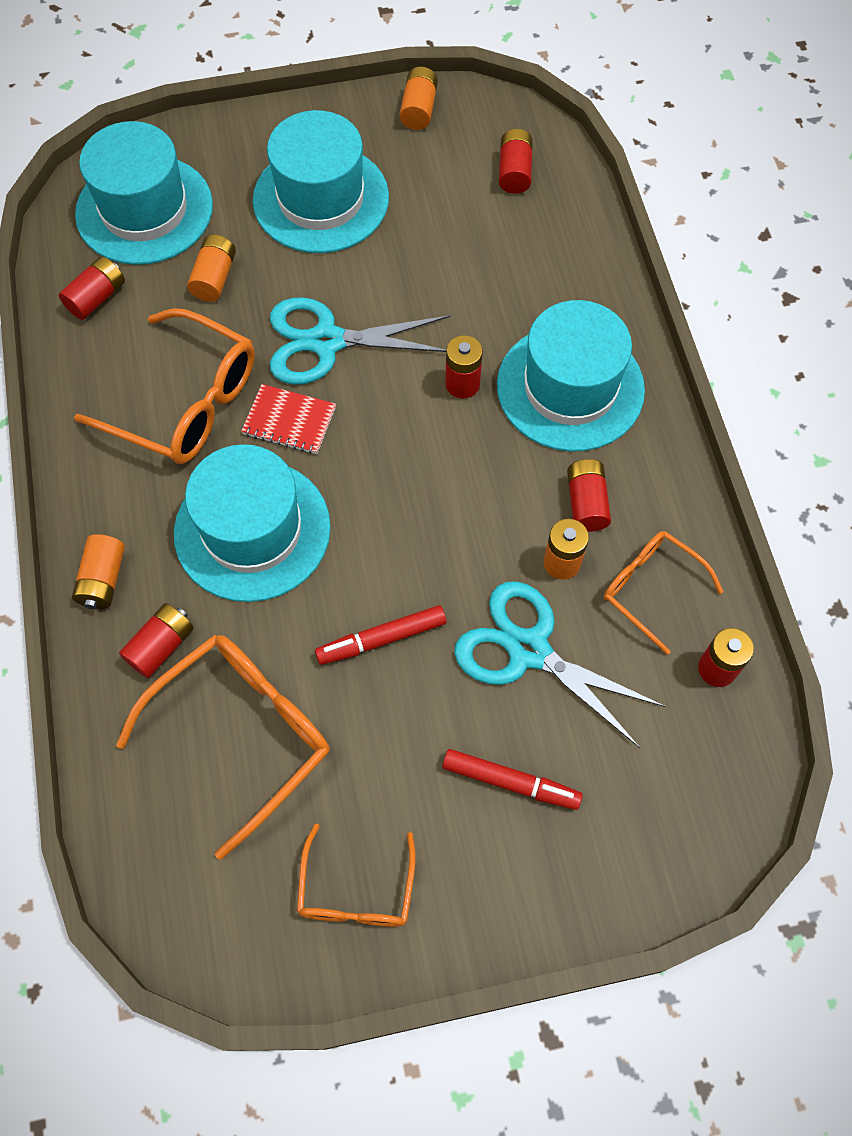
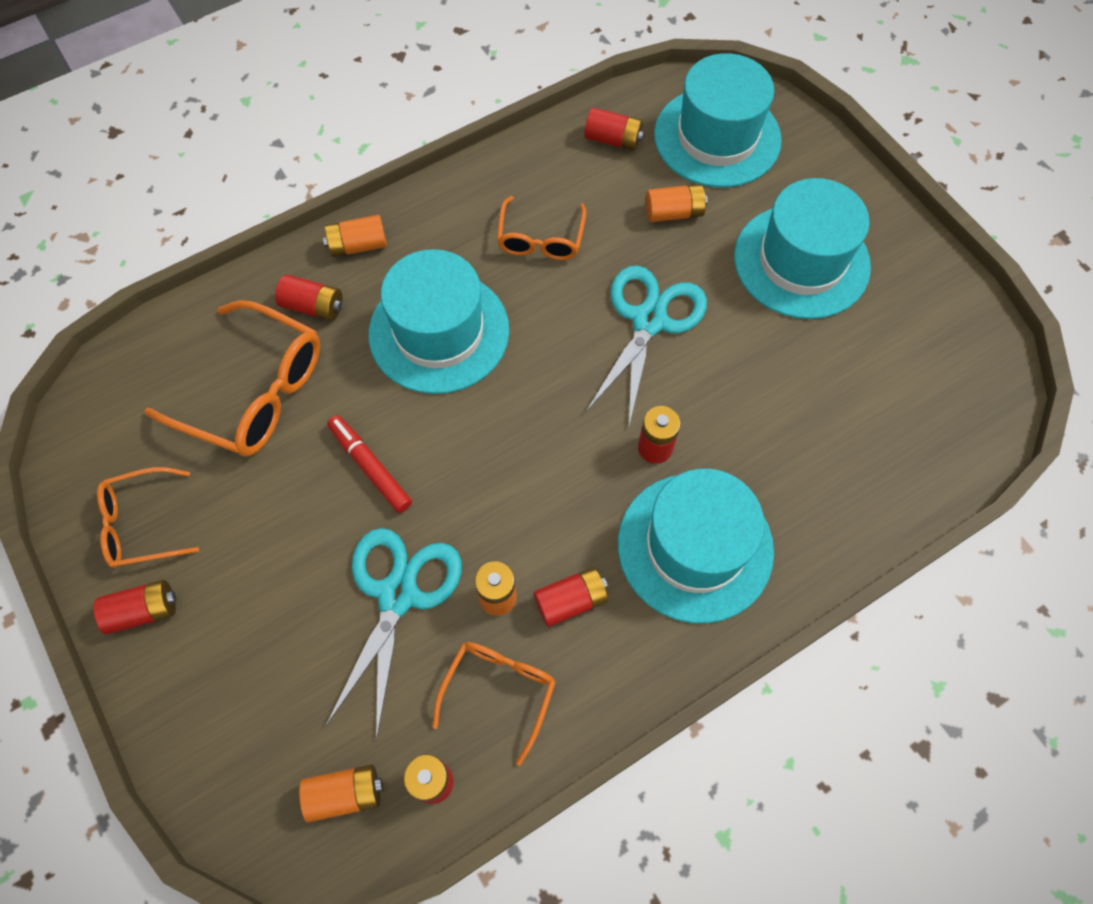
camera: 70 degrees right, 0 degrees up
(185, 402) = (540, 239): orange glasses -> orange glasses, size x0.60
(289, 421) = (555, 321): red notebook -> none
(326, 341) = (649, 320): turquoise scissors -> turquoise scissors turned 45 degrees clockwise
(418, 109) = (954, 305): orange battery -> orange battery (345, 794)
(510, 782) = (265, 619): red marker -> none
(514, 172) = (928, 414): red battery -> red battery (143, 611)

